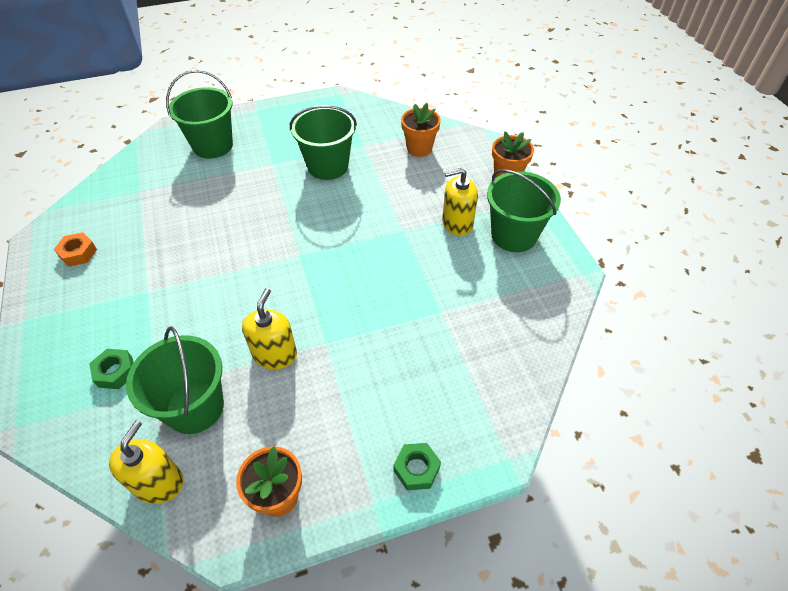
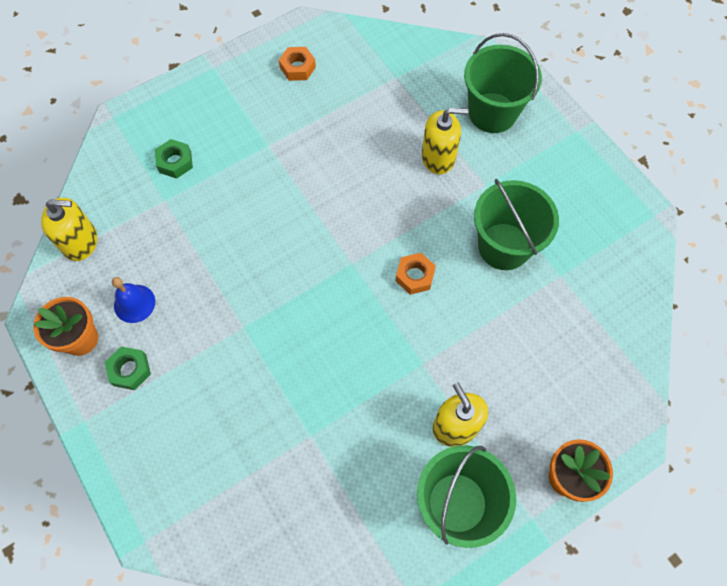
camera: 75 degrees right, 15 degrees up
(195, 407) = (152, 239): green bucket -> none
(260, 435) = (134, 303): none -> blue bell
(274, 354) = (220, 285): yellow soap dispenser -> yellow soap dispenser (438, 157)
(329, 219) = (415, 276): none -> orange nut
(416, 469) = (121, 452): green nut -> green nut (130, 370)
(419, 148) = (581, 347): orange flower pot -> none

